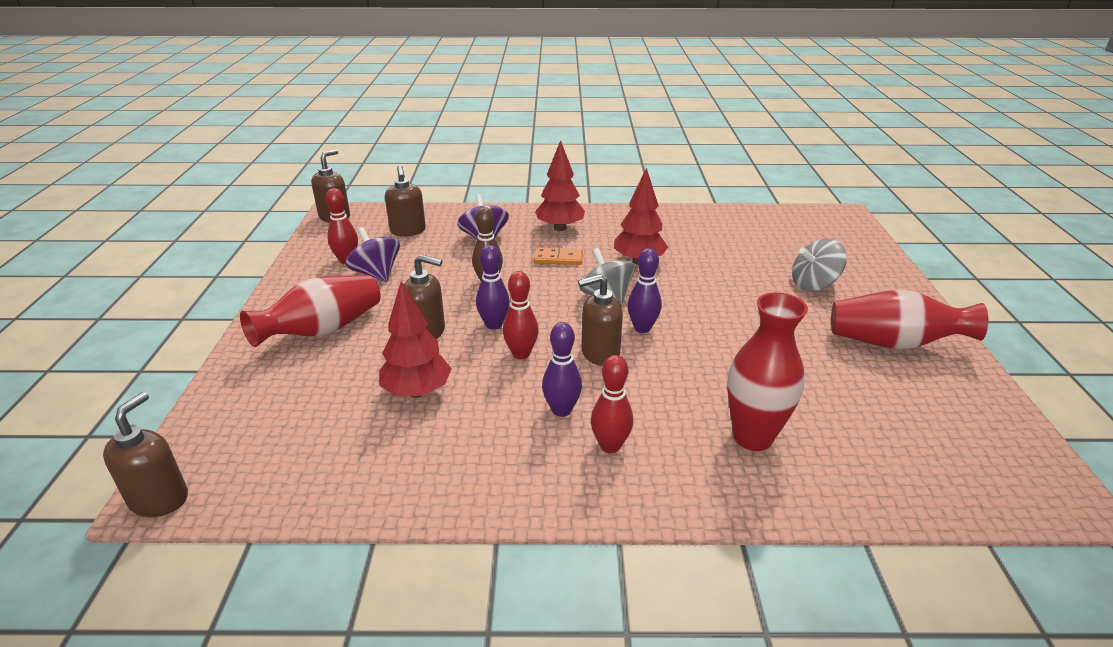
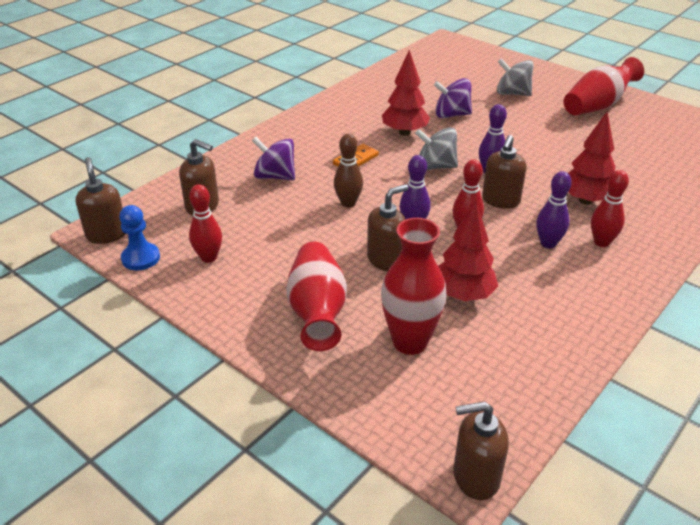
camera: 50 degrees left, 5 degrees up
(159, 499) = (475, 477): brown soap dispenser -> brown soap dispenser turned 60 degrees counterclockwise
(320, 239) = (141, 258): none -> blue pawn
(376, 274) = (257, 250): purple spinning top -> purple spinning top (451, 115)
(560, 228) = (310, 138): red tree -> red tree (585, 200)
(752, 437) = (637, 191): red vase -> red vase (410, 342)
(813, 284) = (512, 93): grey spinning top -> grey spinning top turned 90 degrees clockwise

